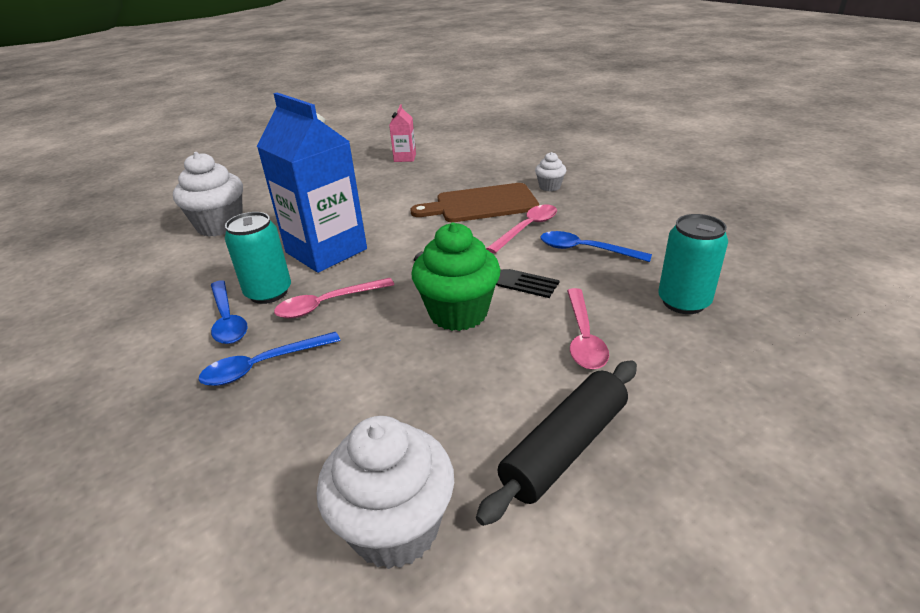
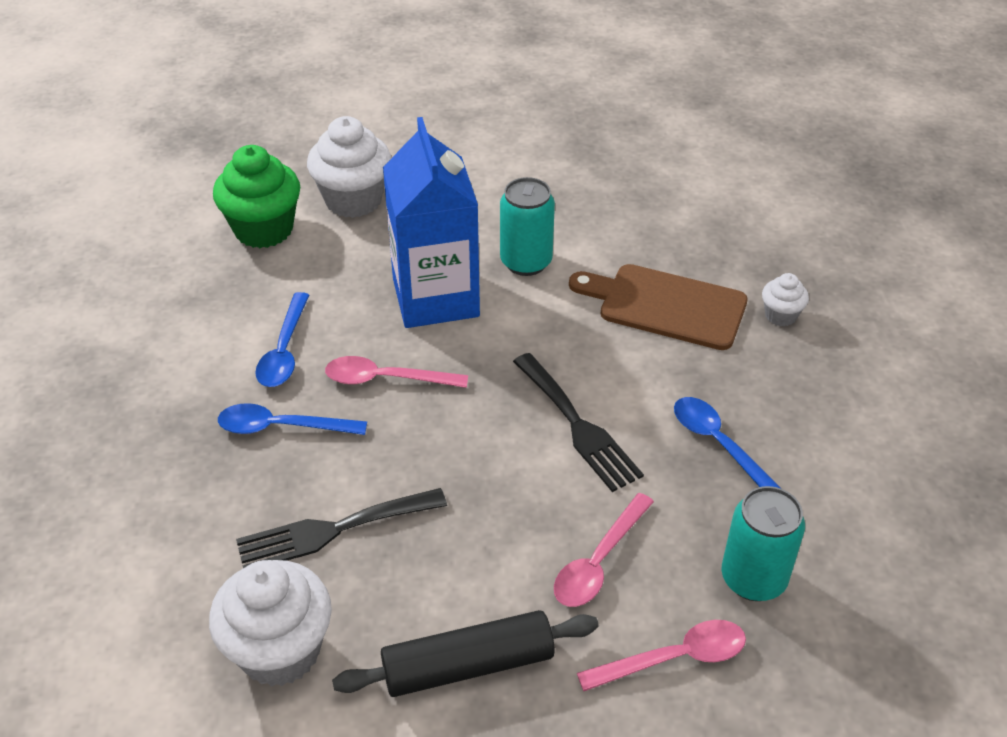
camera: 30 degrees right, 10 degrees up
(268, 293) = (342, 332): turquoise can -> turquoise can (526, 262)
(366, 413) = (333, 530): none -> black fork
(405, 158) = (642, 169): pink carton -> none
(458, 313) = (502, 460): green cupcake -> green cupcake (264, 229)
(527, 228) = (684, 375): pink spoon -> pink spoon (674, 658)

